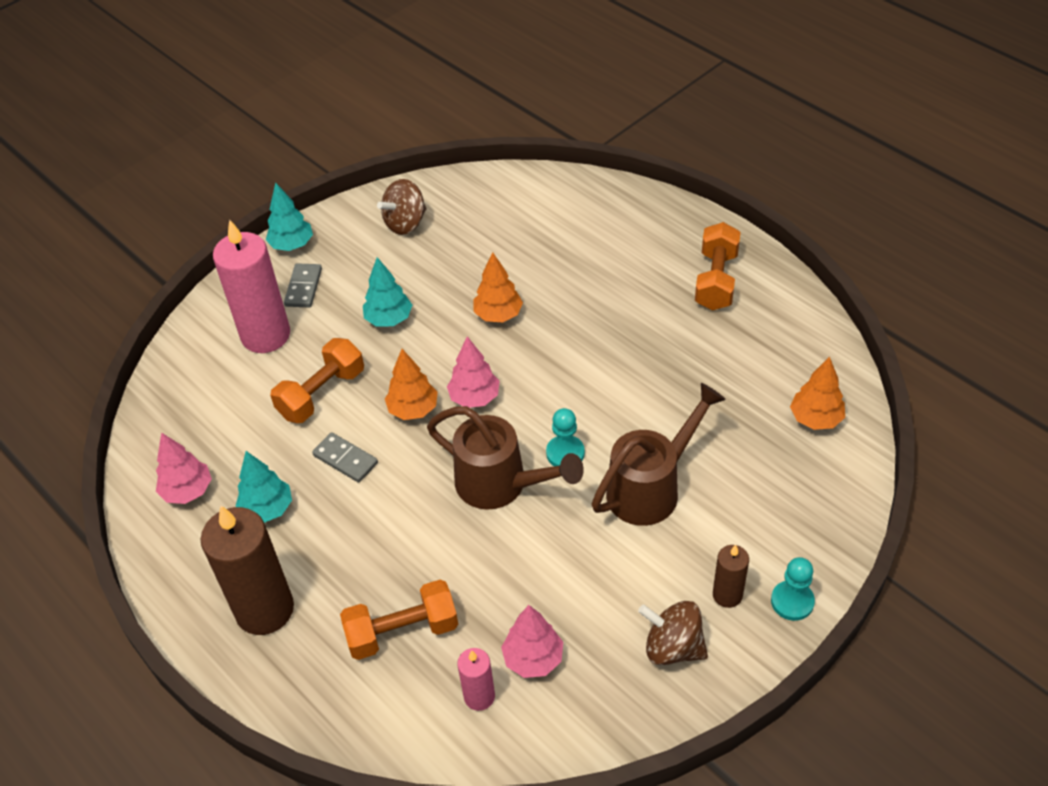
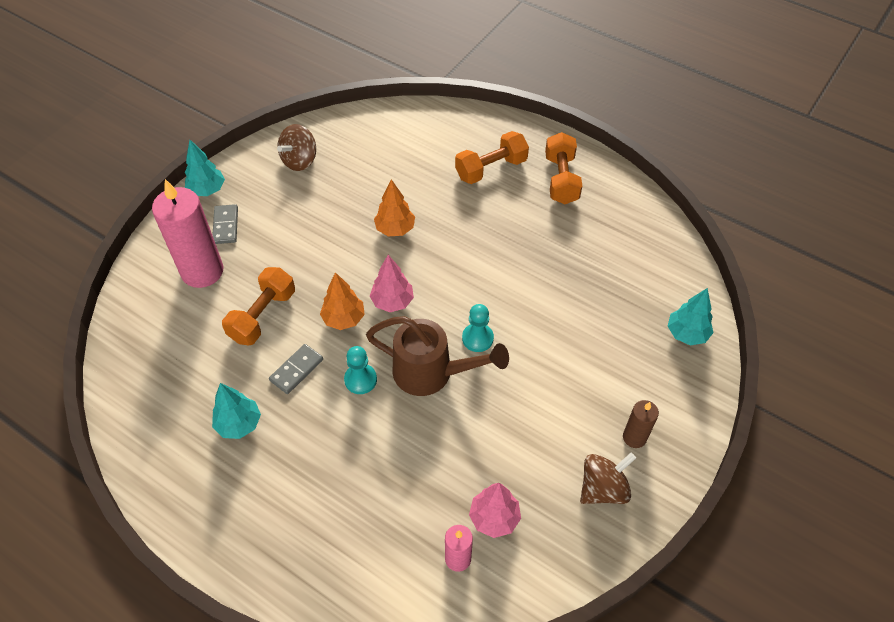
camera: 15 degrees left, 5 degrees up
(188, 491) = (165, 419): pink tree -> none
(264, 609) = (257, 514): brown candle -> none
(345, 459) = (296, 370): grey domino -> grey domino turned 75 degrees counterclockwise
(389, 319) = (305, 244): turquoise tree -> turquoise tree (687, 334)
(402, 631) = (380, 513): orange dumbbell -> orange dumbbell (491, 169)
(650, 488) = (552, 357): brown watering can -> none
(673, 647) = (603, 488): brown spinning top -> brown spinning top turned 135 degrees clockwise
(792, 601) = (685, 434): turquoise pawn -> turquoise pawn (360, 380)
(815, 419) = (665, 282): orange tree -> none

